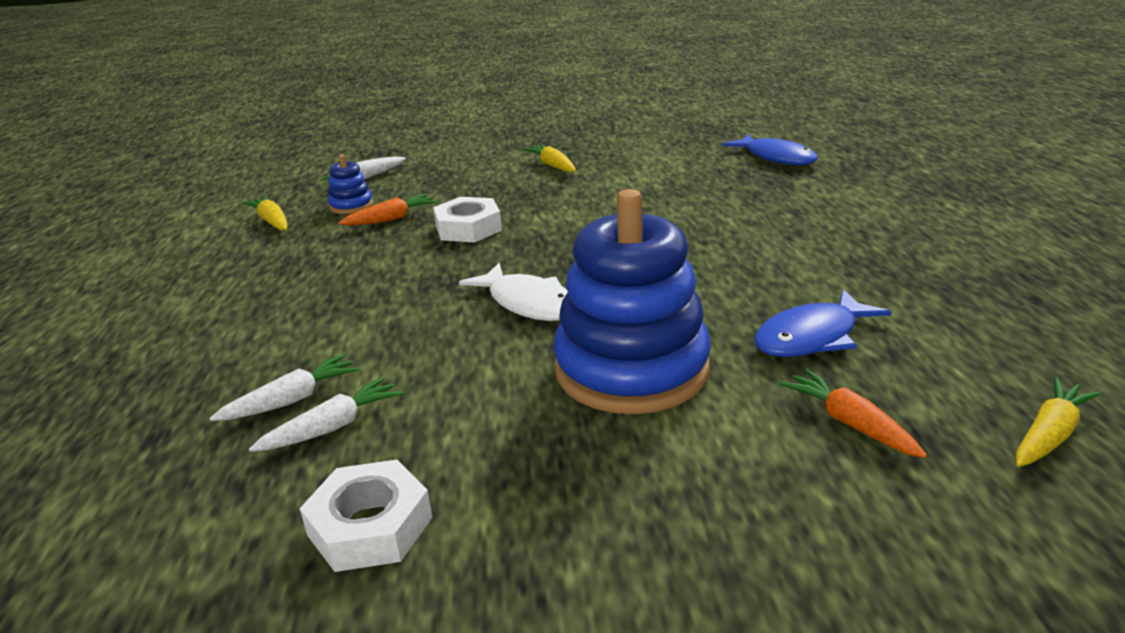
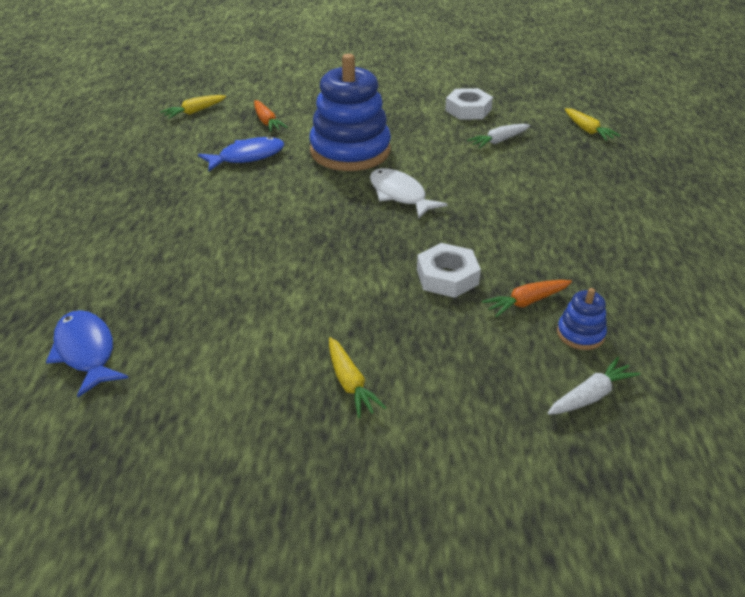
camera: 175 degrees left, 10 degrees up
(272, 221) = (654, 318): yellow carrot -> yellow carrot (587, 130)
(291, 400) = (526, 154): white carrot -> none

